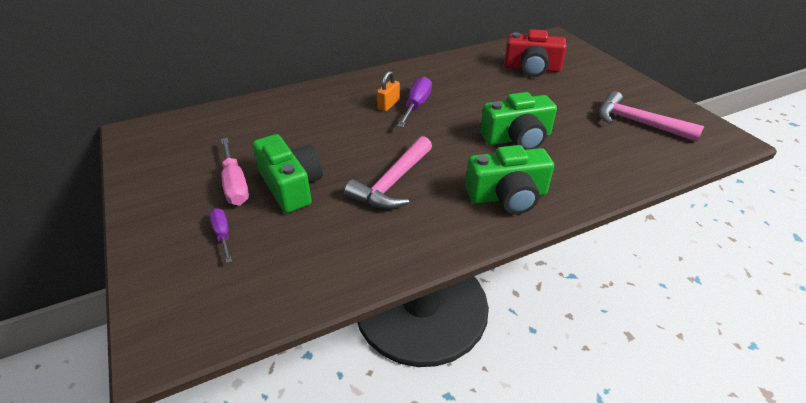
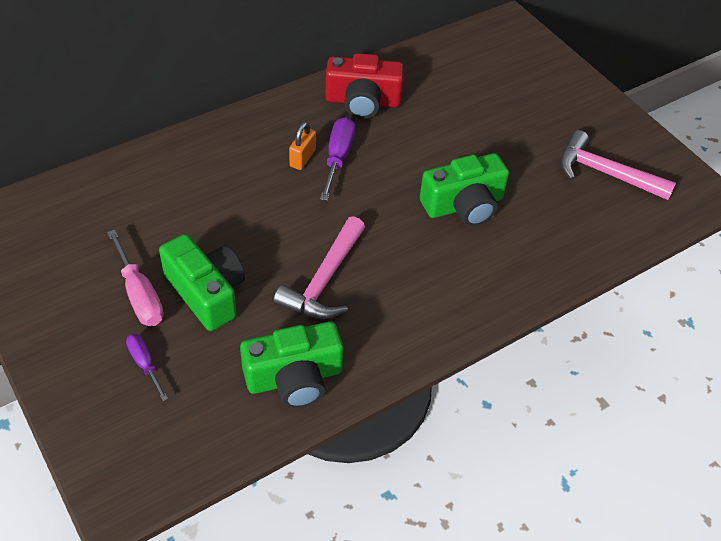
camera: 10 degrees left, 10 degrees up
(507, 196) = (455, 291): green camera -> green camera (294, 378)
(532, 68) = (480, 85): red camera -> red camera (362, 101)

